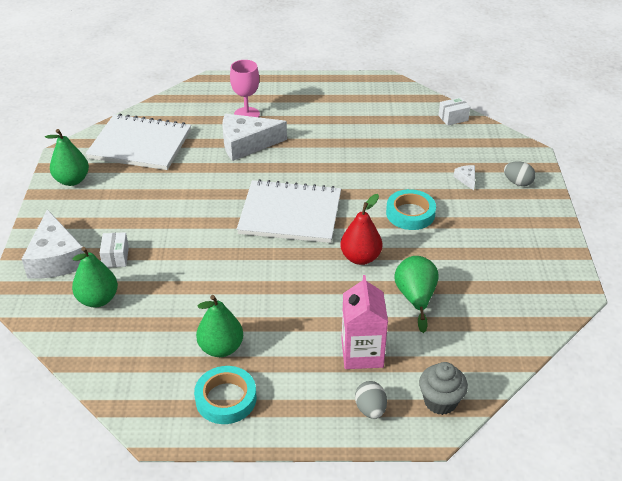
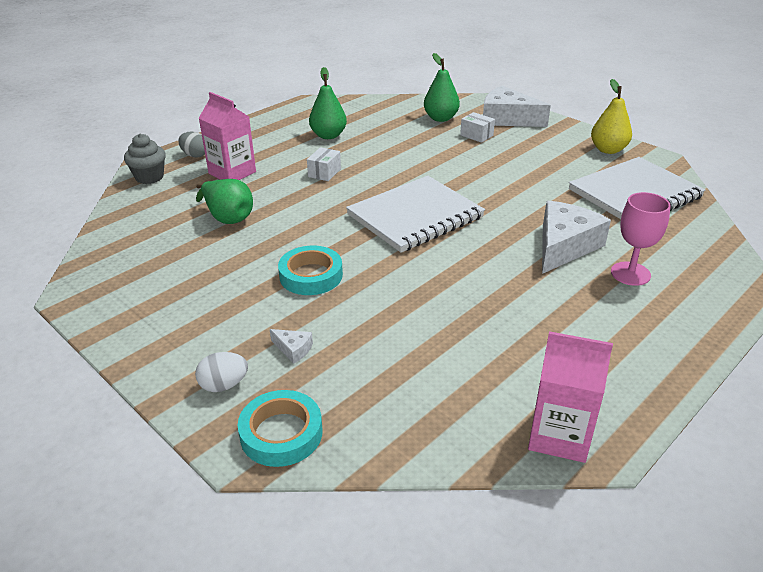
camera: 135 degrees right, 5 degrees down
(72, 180) = (608, 150): green pear -> yellow pear
(226, 399) = (290, 123): turquoise tape -> turquoise tape (281, 433)
(360, 258) = (308, 219): red pear -> none
(395, 91) = (559, 435): none -> pink carton
(453, 118) = (416, 440): white box -> white box (324, 173)
(517, 182) = (224, 385): grey egg -> white egg

